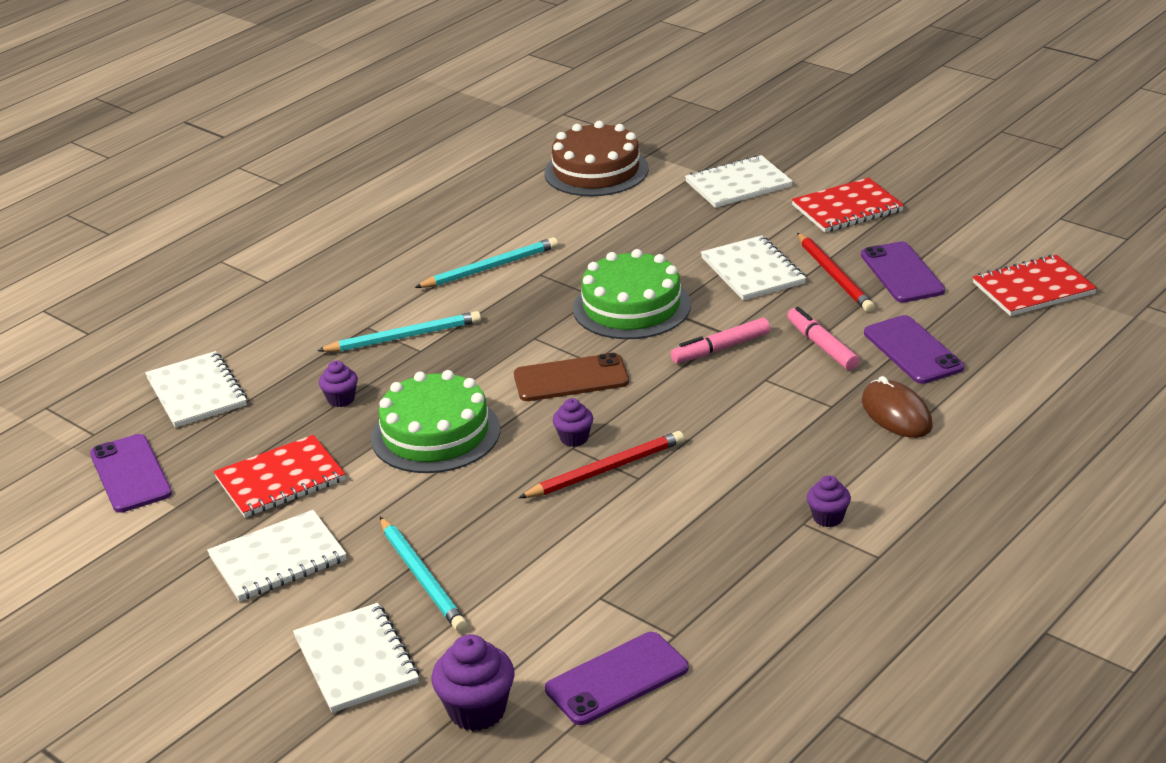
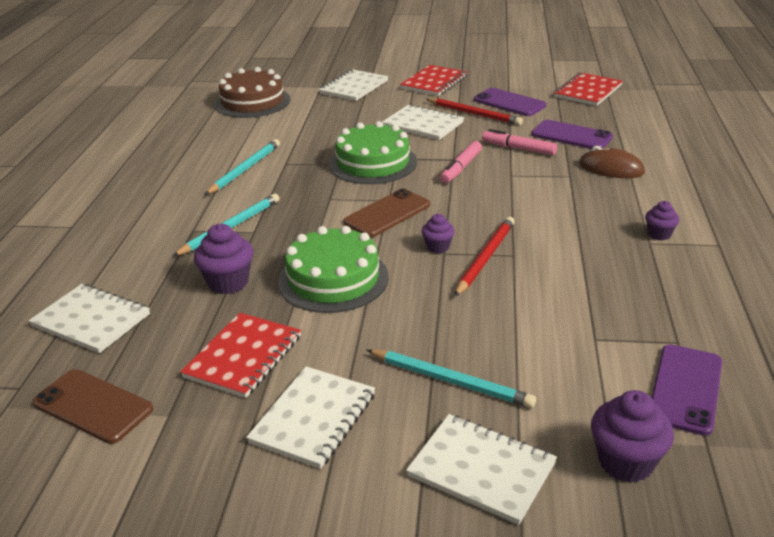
camera: 35 degrees left, 0 degrees up
(130, 474) = (92, 406): purple phone -> brown phone
(341, 399) = (228, 282): purple cupcake -> purple cupcake, size x1.69

